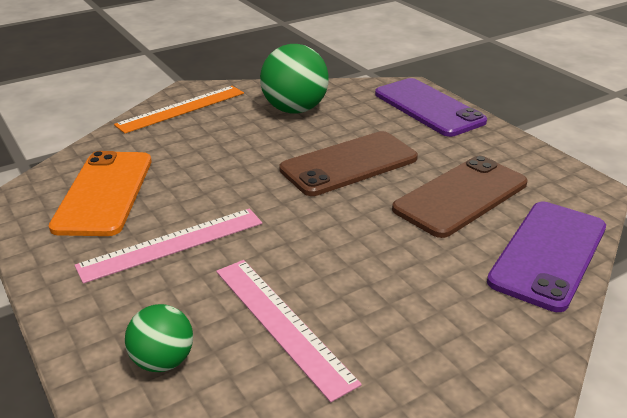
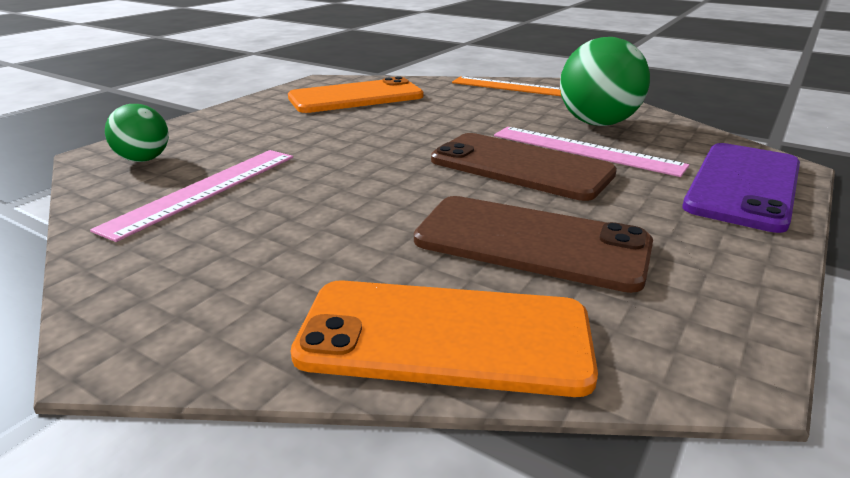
camera: 65 degrees right, 5 degrees down
(172, 244) = (301, 130): pink ruler -> pink ruler (585, 150)
(548, 254) = (445, 337): purple phone -> orange phone

